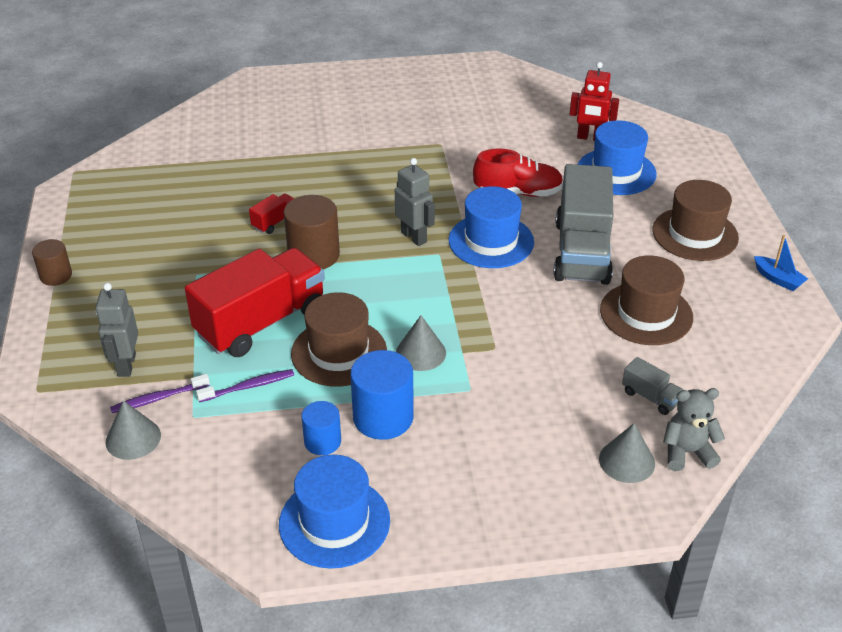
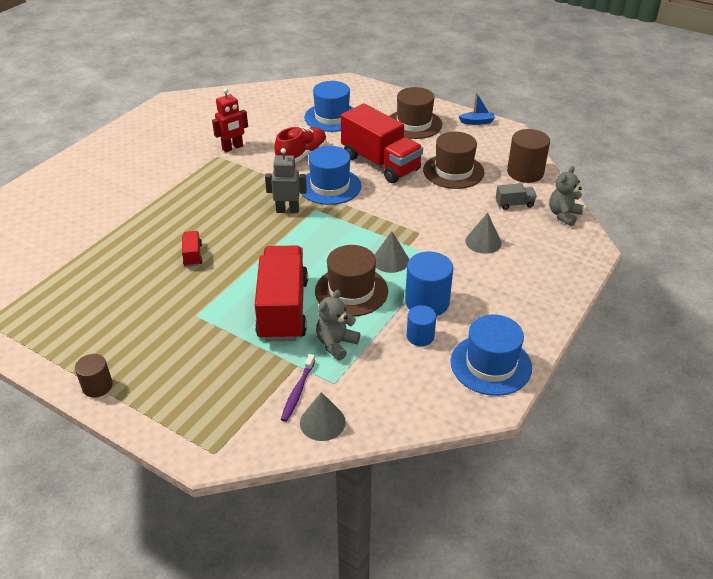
camera: 50 degrees left, 0 degrees up
(126, 365) = (245, 392): grey robot -> none
(249, 386) = (336, 344): purple toothbrush -> grey teddy bear
(313, 255) = (248, 256): brown cylinder -> brown cylinder (525, 173)
(582, 252) = (380, 163): grey truck -> red truck
(590, 138) = (291, 108): red robot -> red robot (232, 148)
(626, 461) = (550, 236): grey cone -> grey cone (483, 242)

